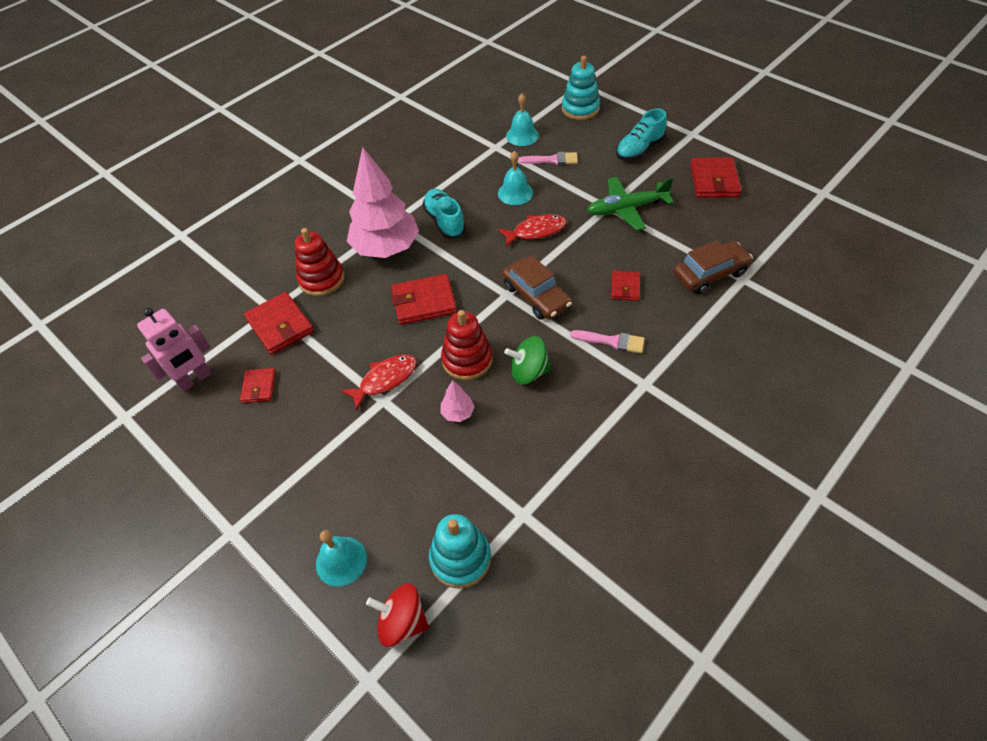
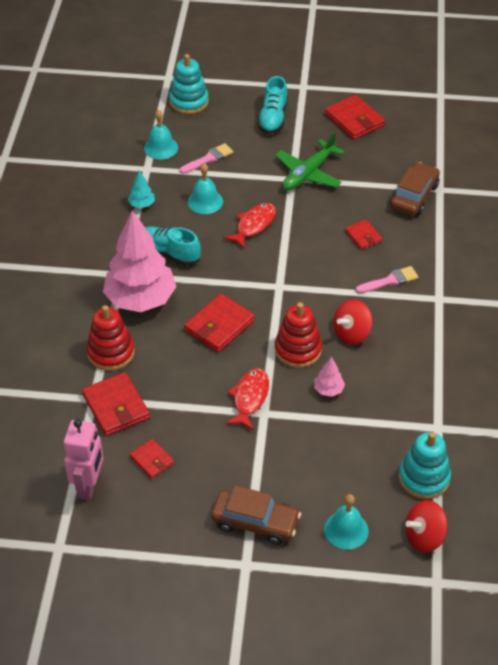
camera: 40 degrees left, 5 degrees down
(280, 325) = (116, 406): red wallet -> red wallet turned 45 degrees clockwise
(463, 173) = (142, 204): none -> turquoise tree
(529, 372) = (351, 334): green spinning top -> red spinning top
(536, 296) = (303, 276): brown car -> brown car (255, 522)

